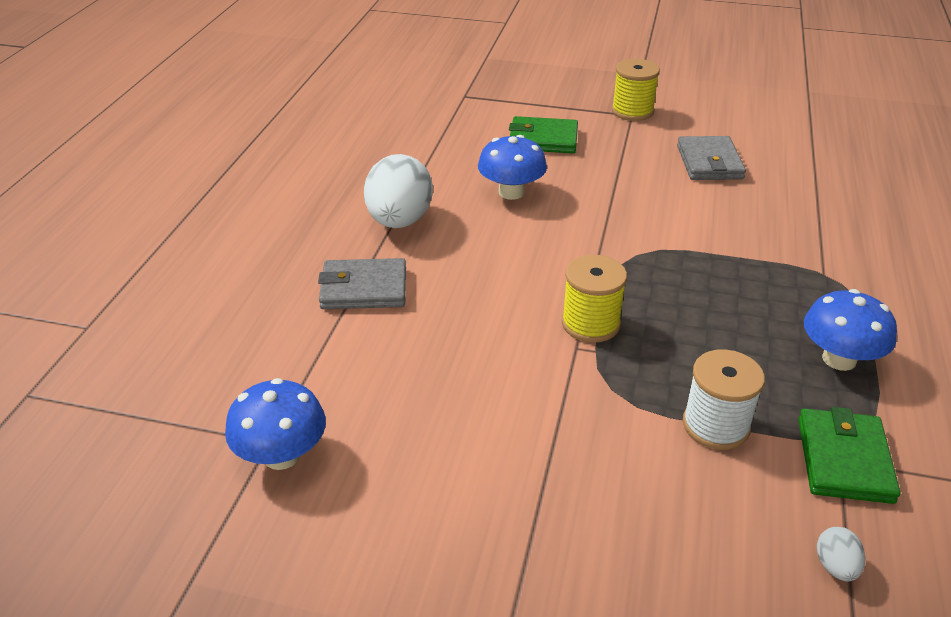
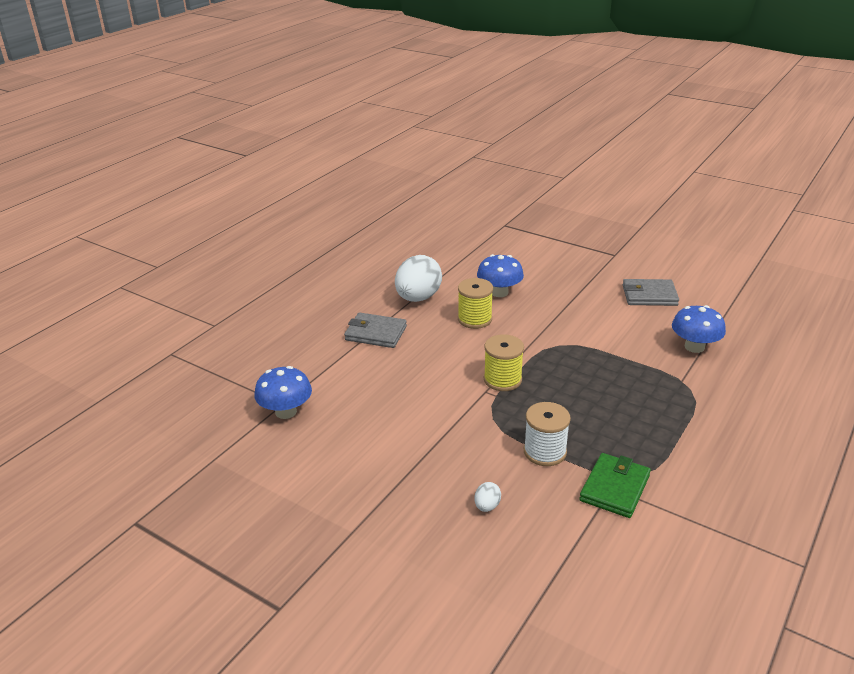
camera: 20 degrees right, 5 degrees down
(543, 139) = (541, 262): green wallet -> none
(632, 111) = (616, 252): yellow spool -> yellow spool (474, 319)
(709, 162) = (649, 295): grey wallet -> grey wallet turned 75 degrees clockwise
(835, 566) = (567, 540): white egg -> white egg (487, 506)
(839, 359) = (653, 433): blue mushroom -> blue mushroom (694, 347)

